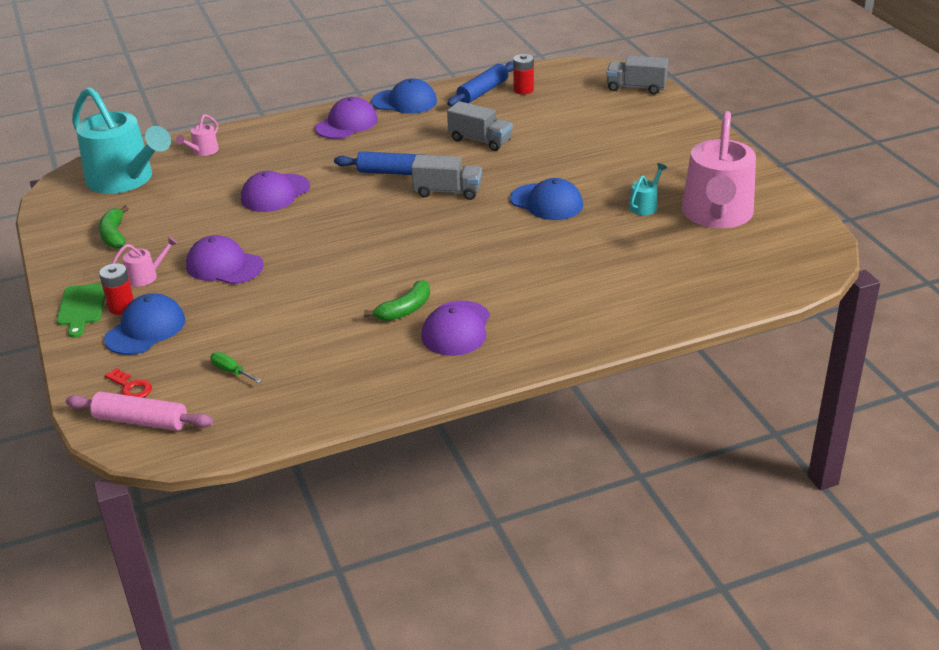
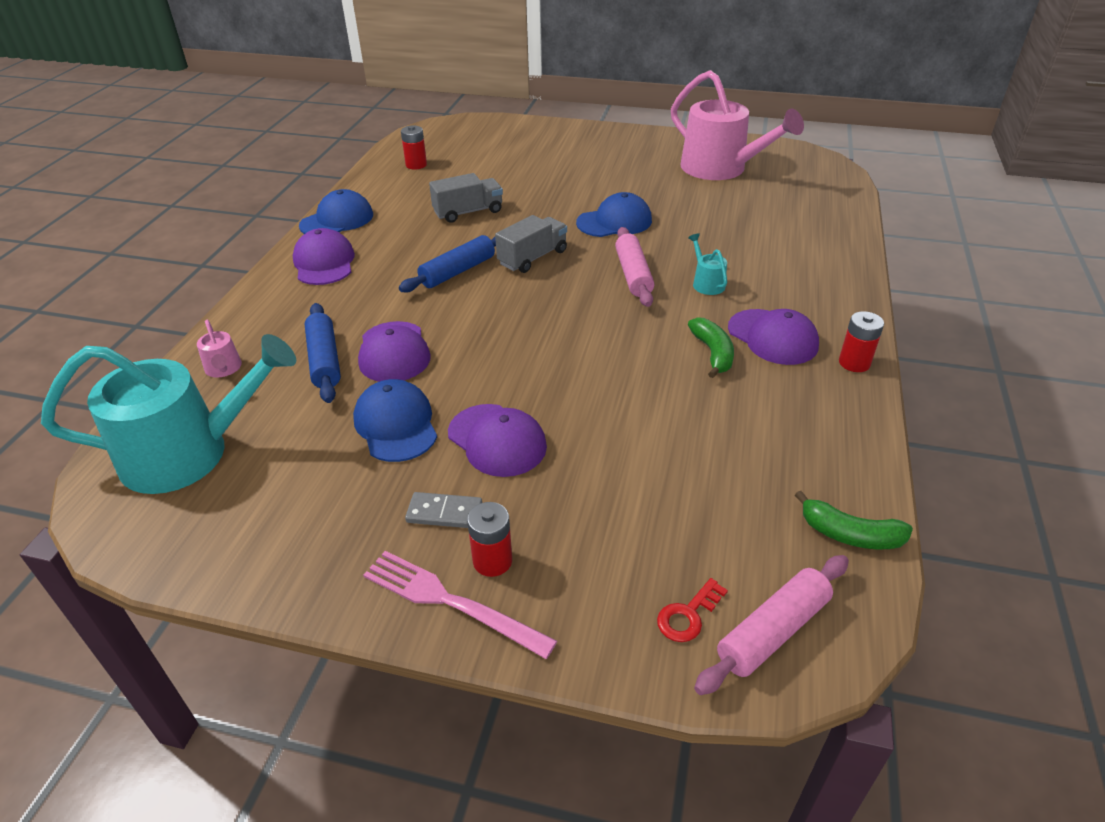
camera: 55 degrees left, 5 degrees up
(82, 307) = (451, 602): green cutting board -> pink fork
(114, 235) = (310, 509): green banana -> green banana (850, 534)
(131, 387) = (688, 615): red key -> red key turned 150 degrees clockwise
(145, 329) = (567, 555): blue cap -> blue cap (396, 424)
(146, 276) = (444, 513): pink watering can -> grey domino
(224, 266) = (497, 440): purple cap -> purple cap turned 105 degrees counterclockwise
(231, 371) = (725, 512): green screwdriver -> none
(461, 376) = (854, 363): none -> red battery
(475, 240) = (633, 274): none -> pink rolling pin
(482, 92) = (387, 181): blue rolling pin -> blue rolling pin (324, 360)
(636, 88) = (491, 126): grey truck -> none
(645, 205) = (672, 187): turquoise watering can -> turquoise watering can (706, 283)

